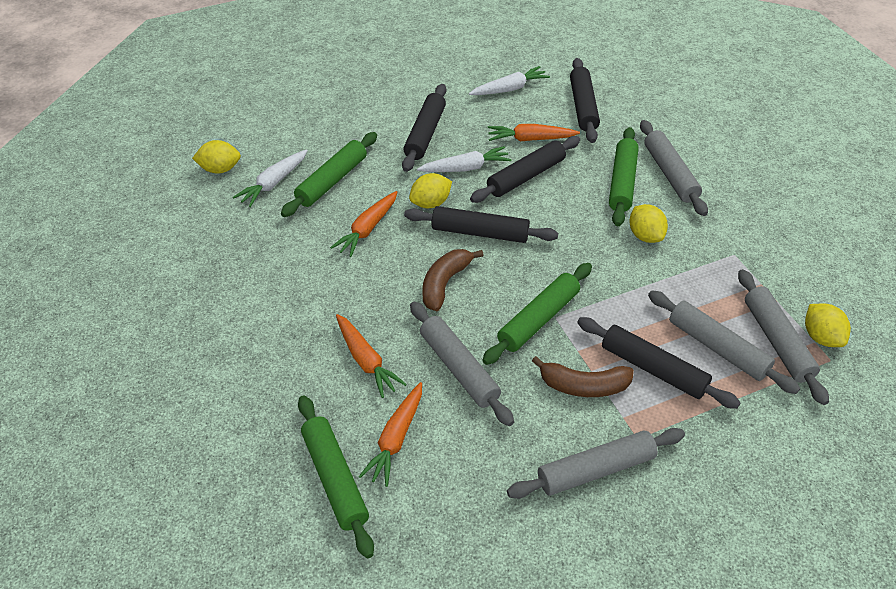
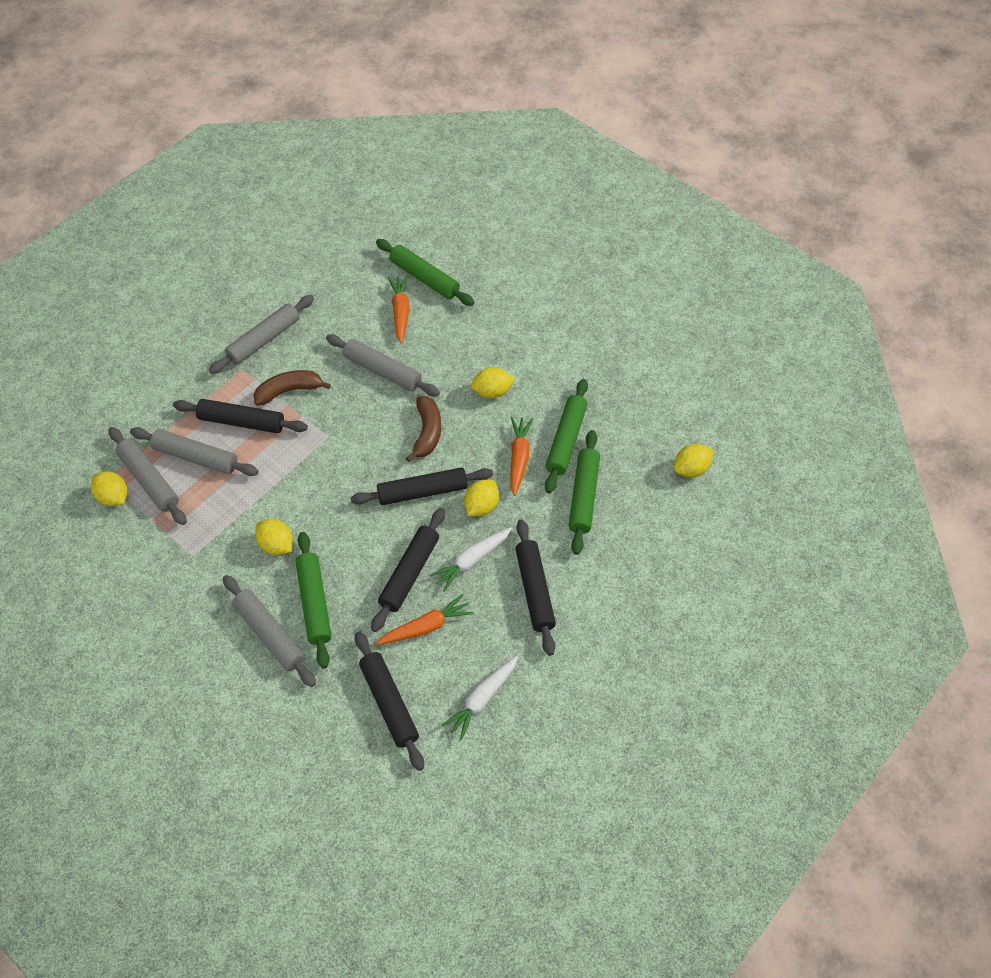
camera: 155 degrees right, 10 degrees up
(274, 183) = (632, 473): white carrot -> none
(349, 299) = (492, 392): none -> yellow lemon
(366, 360) = (450, 352): orange carrot -> none
(538, 319) = (341, 429): green rolling pin -> green rolling pin (566, 440)

